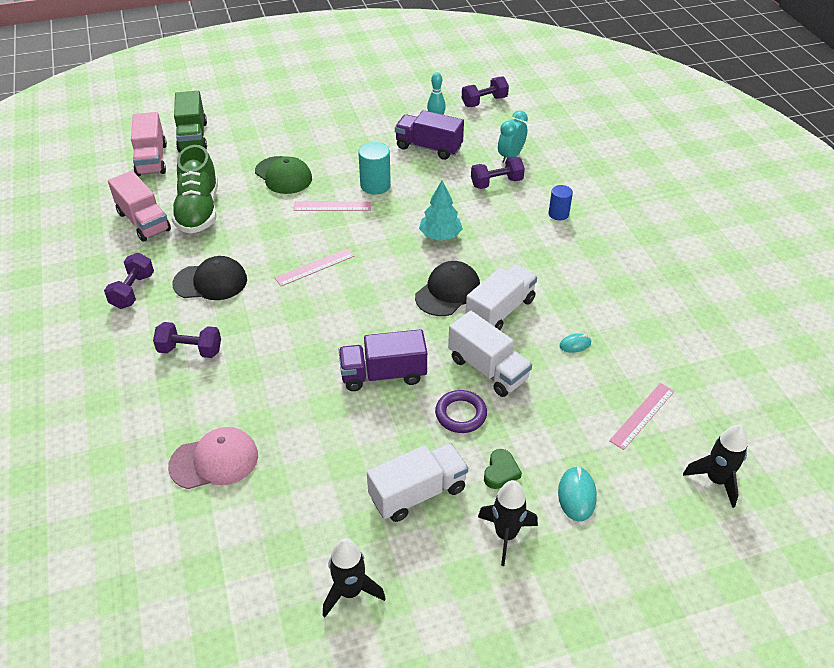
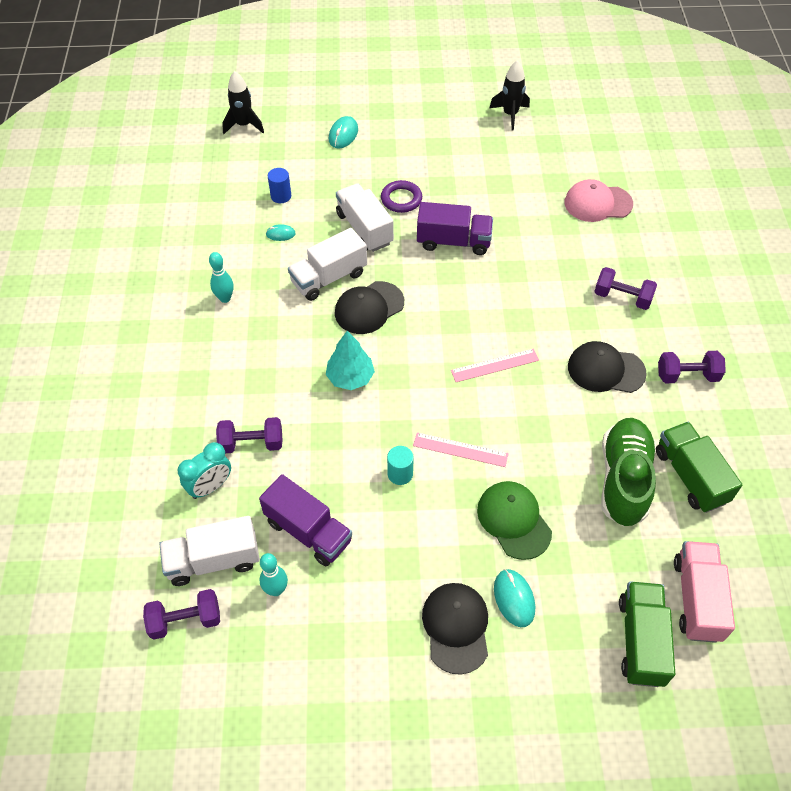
camera: 165 degrees left, 10 degrees up
(133, 291) = (687, 376): purple dumbbell -> purple dumbbell turned 60 degrees clockwise
(143, 221) = (690, 476): pink truck -> green truck
(278, 141) = (514, 598): none -> turquoise mouse
(314, 124) = (456, 627): none -> black cap
(375, 185) = (400, 474): turquoise cylinder -> turquoise cylinder, size x0.66
(417, 493) = (452, 156): white truck -> white truck (213, 560)
(501, 472) = (388, 157): green heart -> none
(506, 535) = (401, 123): black rocket -> none
(558, 214) = (207, 379): blue cylinder -> blue cylinder (281, 196)
(588, 274) = (225, 298): none -> turquoise bowling pin
(642, 415) = (264, 172): pink ruler -> none

